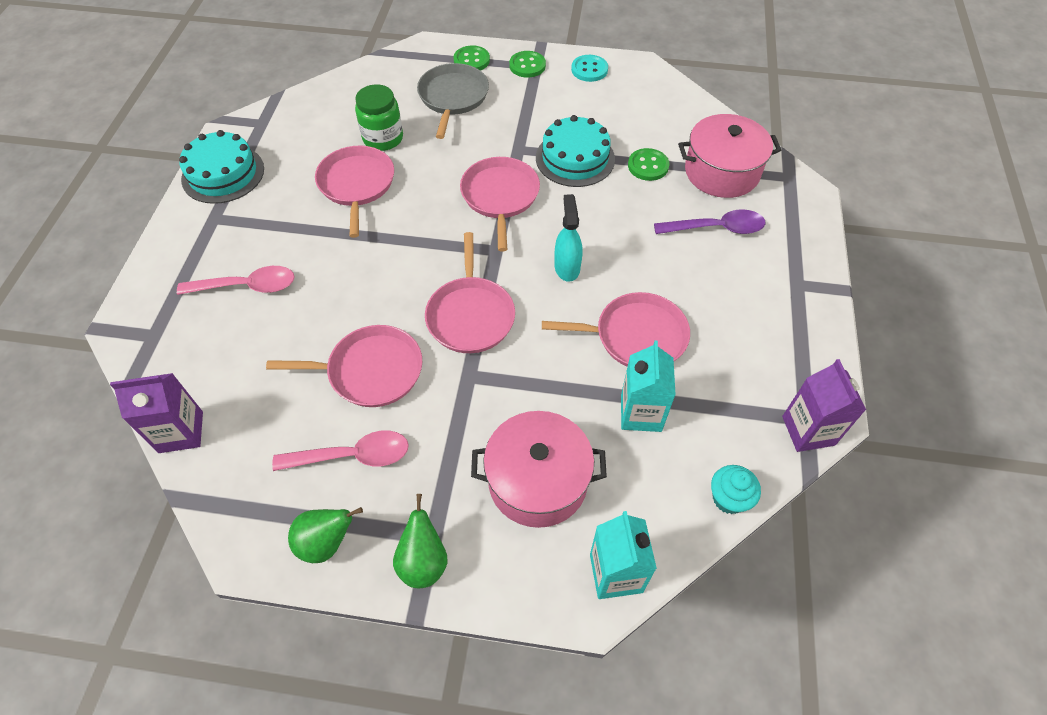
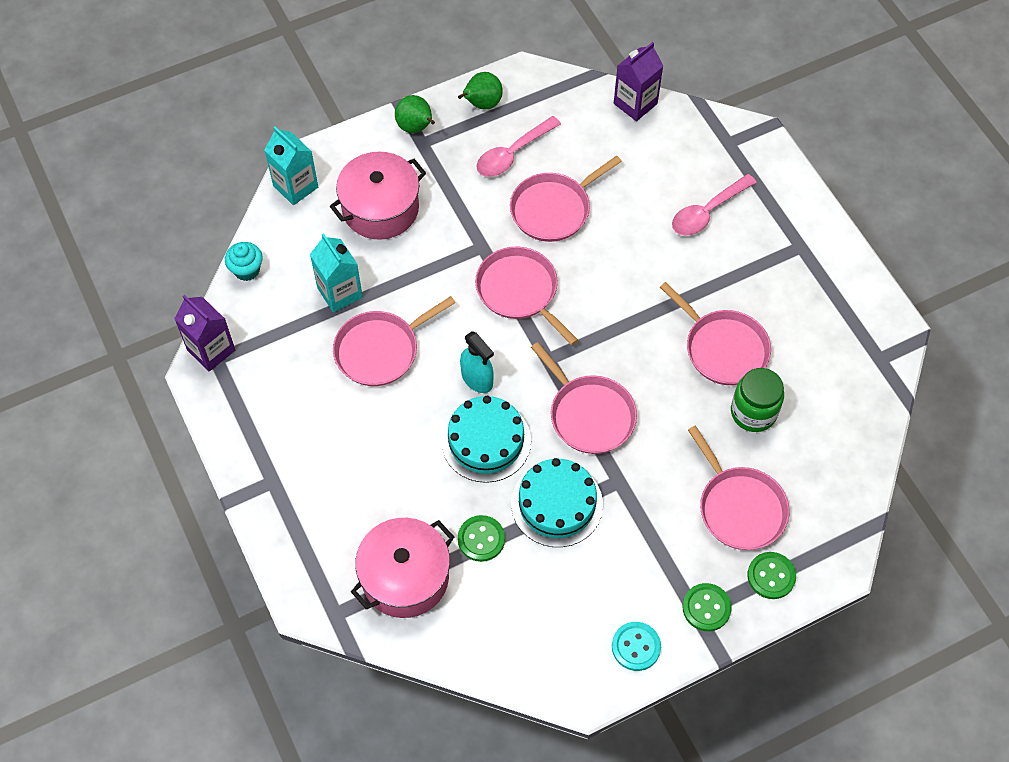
camera: 145 degrees right, 5 degrees up
(223, 174) = (845, 288): turquoise cake -> turquoise cake (486, 441)
(453, 98) = (739, 507): grey pan -> pink pan
(716, 228) = (373, 500): purple spoon -> none

